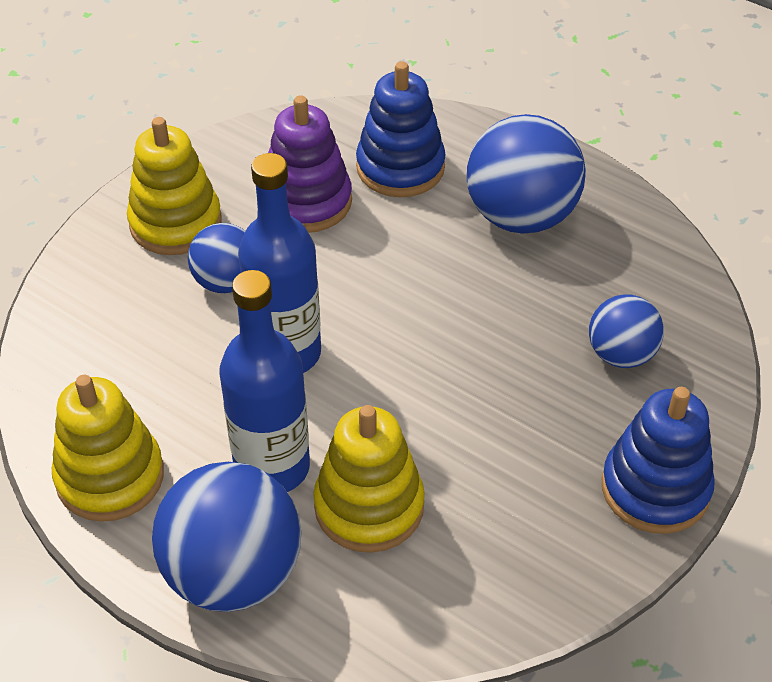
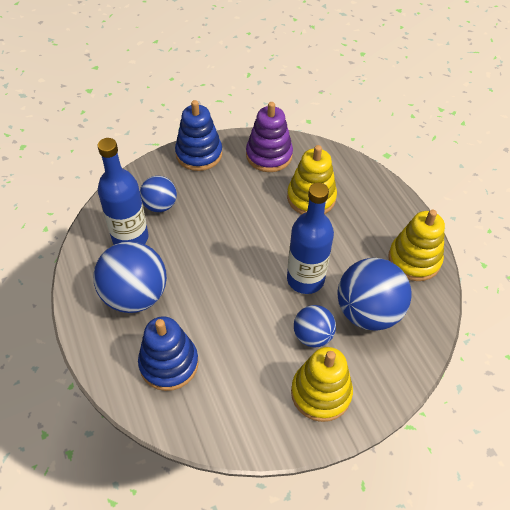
camera: 150 degrees left, 5 degrees up
(233, 574) = (378, 199): blue ball -> blue ball (368, 312)
(272, 467) = (341, 230): blue bottle -> blue bottle (130, 238)
(306, 201) = (238, 367): purple stacking toy -> purple stacking toy (269, 155)

